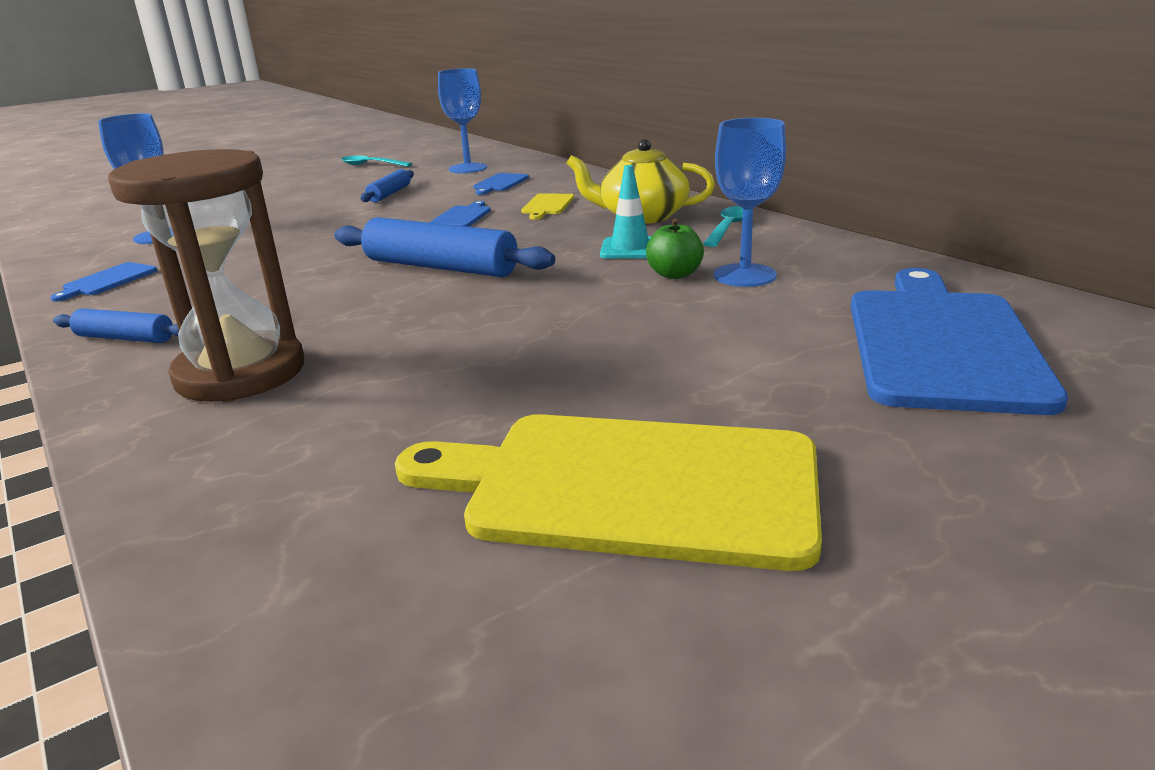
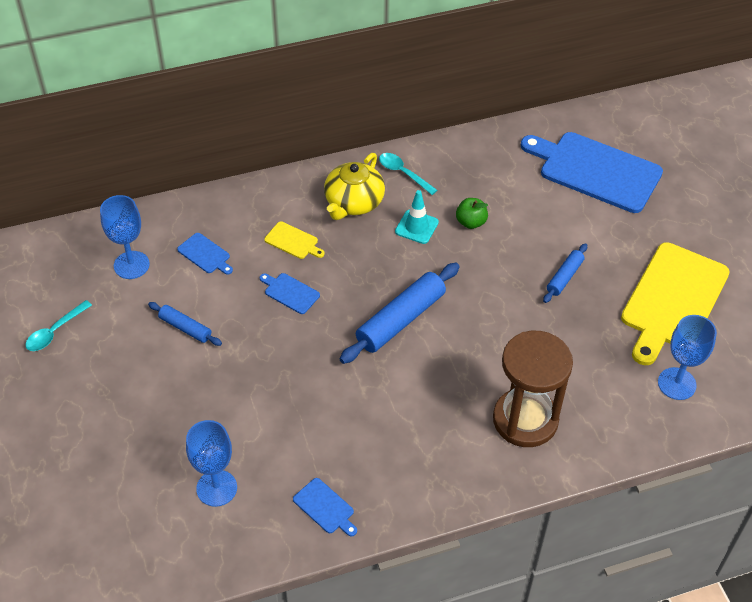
camera: 75 degrees left, 25 degrees up
(125, 338) = (449, 479): blue rolling pin -> blue rolling pin (564, 277)
(744, 275) = (486, 197): blue goblet -> blue goblet (676, 383)

